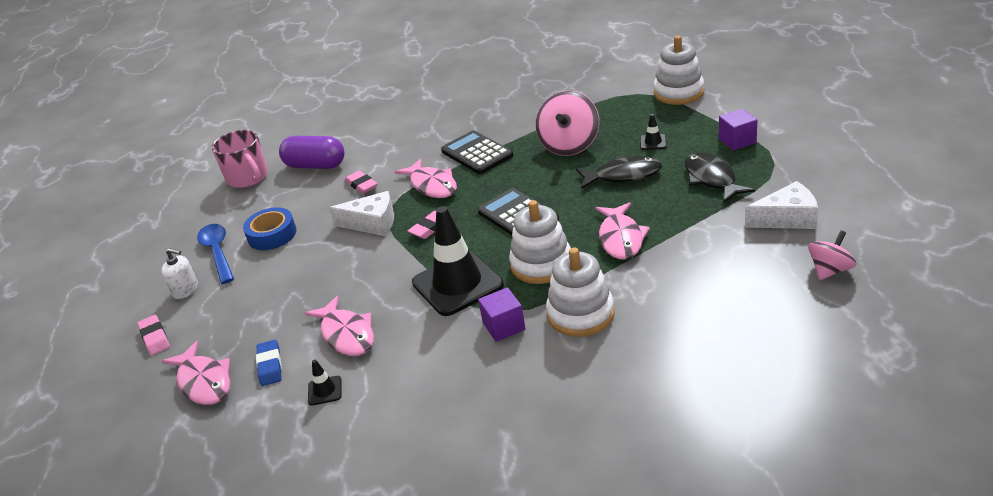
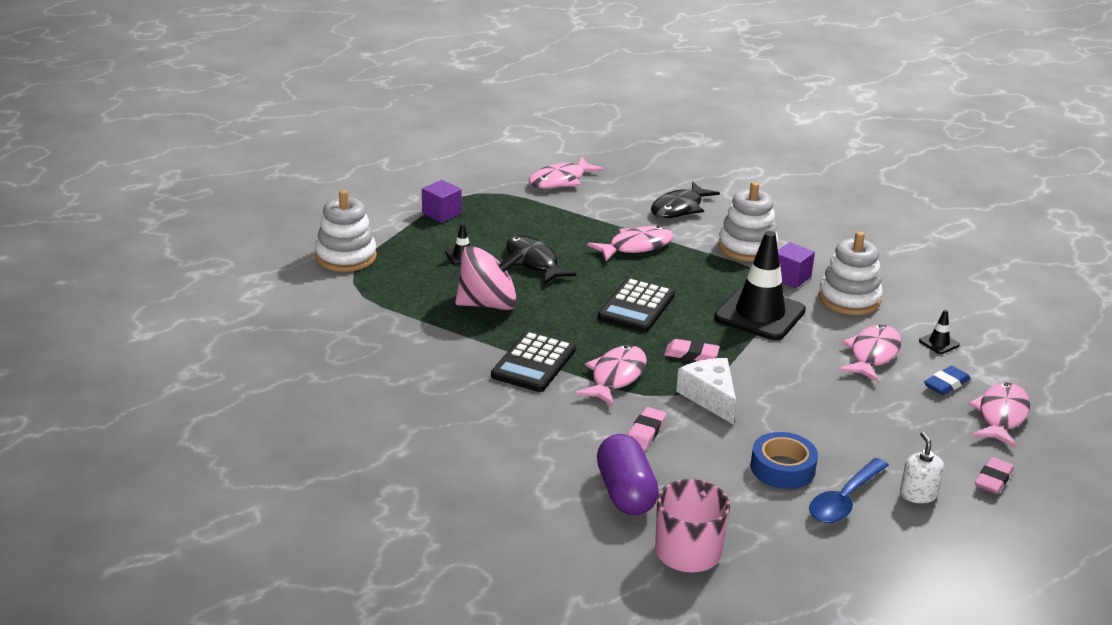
camera: 125 degrees left, 5 degrees down
(541, 264) = (700, 277): white stacking toy -> white stacking toy (849, 299)
(711, 179) = (516, 218): black fish -> black fish (679, 208)
(787, 218) = (560, 180): white cheese -> pink fish
(830, 270) = (618, 161): pink spinning top -> none

